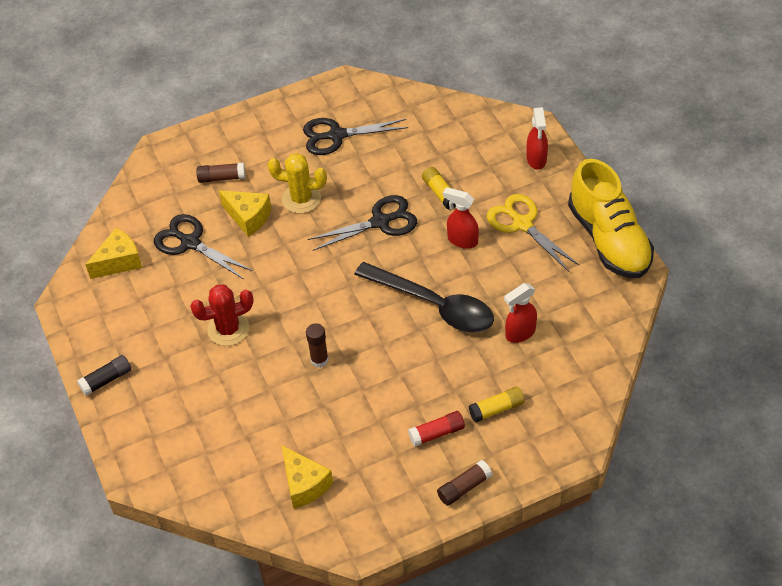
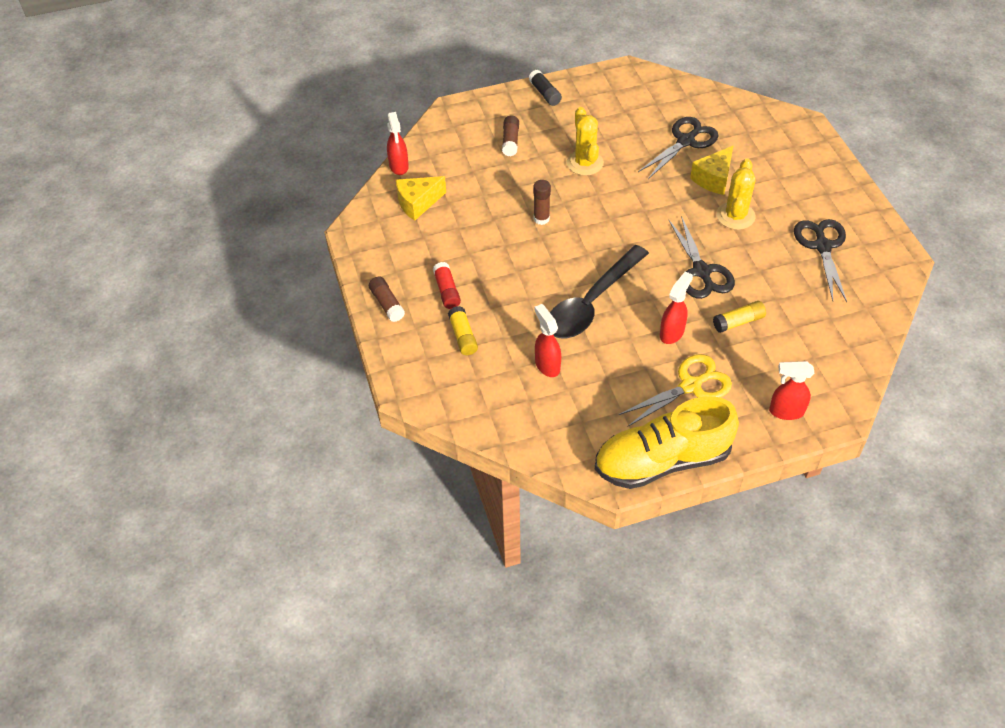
camera: 95 degrees right, 0 degrees up
(119, 262) = (668, 99): yellow cheese -> none
(221, 178) = (765, 162): brown glue stick -> brown glue stick (510, 141)
(228, 329) = (585, 163): red cactus -> yellow cactus
(242, 516) = (399, 166): none -> red spray bottle

